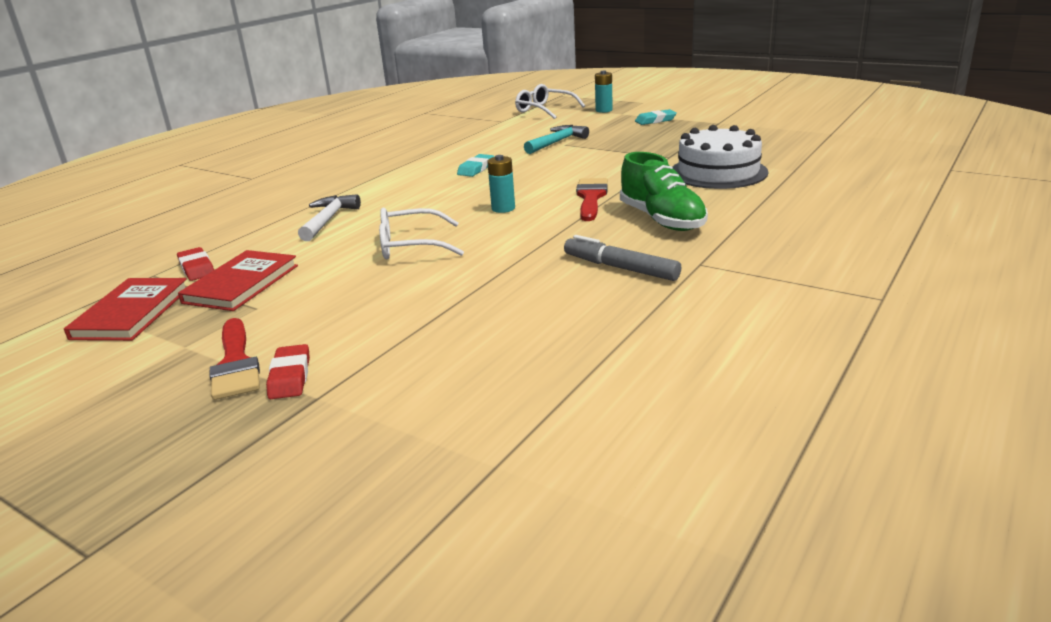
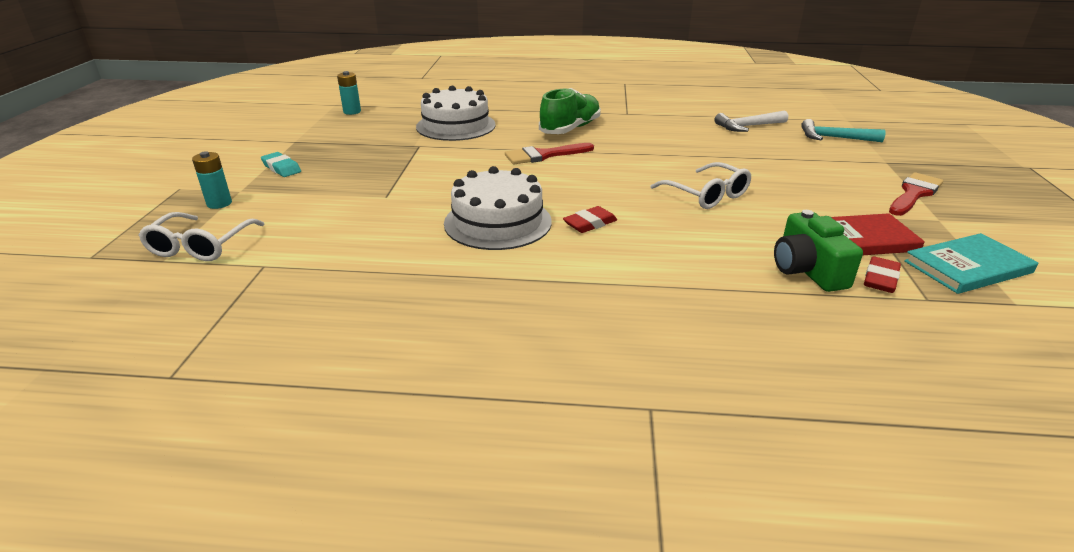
camera: 120 degrees left, 5 degrees up
(131, 313) = (968, 267): red book -> turquoise book
(253, 246) = (807, 270): none -> green camera
(290, 376) = (890, 174): red eraser -> red eraser (590, 223)
(328, 220) = (707, 256): white hammer -> white hammer (748, 126)
(476, 169) = (498, 222): turquoise eraser -> white cake
(503, 208) = (597, 181): turquoise battery -> turquoise battery (352, 112)
(557, 142) = (379, 201): turquoise hammer -> turquoise hammer (834, 138)
(620, 268) = (656, 128): grey marker -> none

